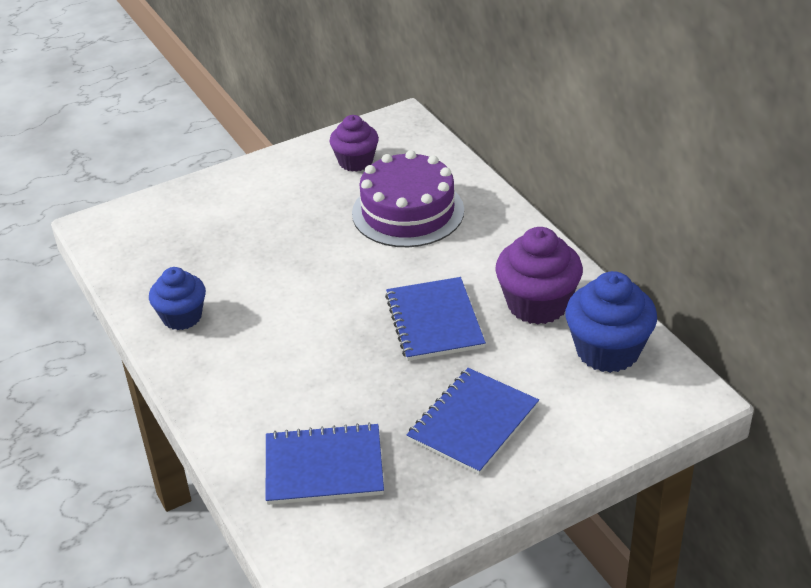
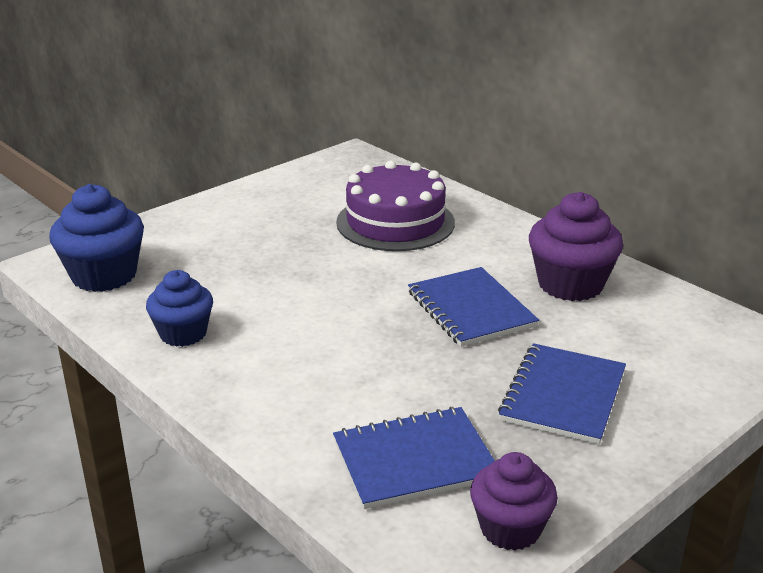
camera: 15 degrees left, 10 degrees down
(355, 161) = (321, 188): purple cupcake -> purple cupcake (510, 528)
(607, 351) = (665, 316): blue cupcake -> blue cupcake (104, 275)

